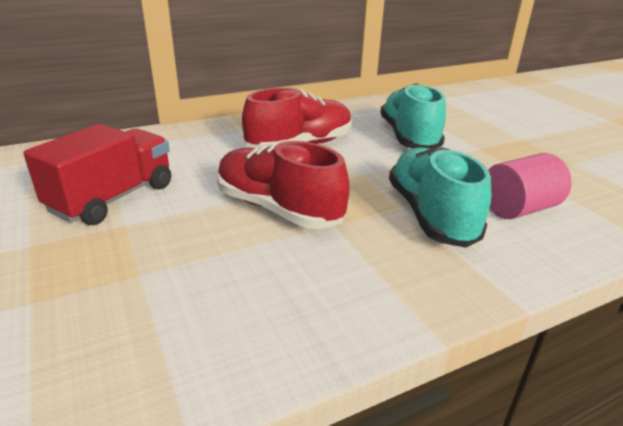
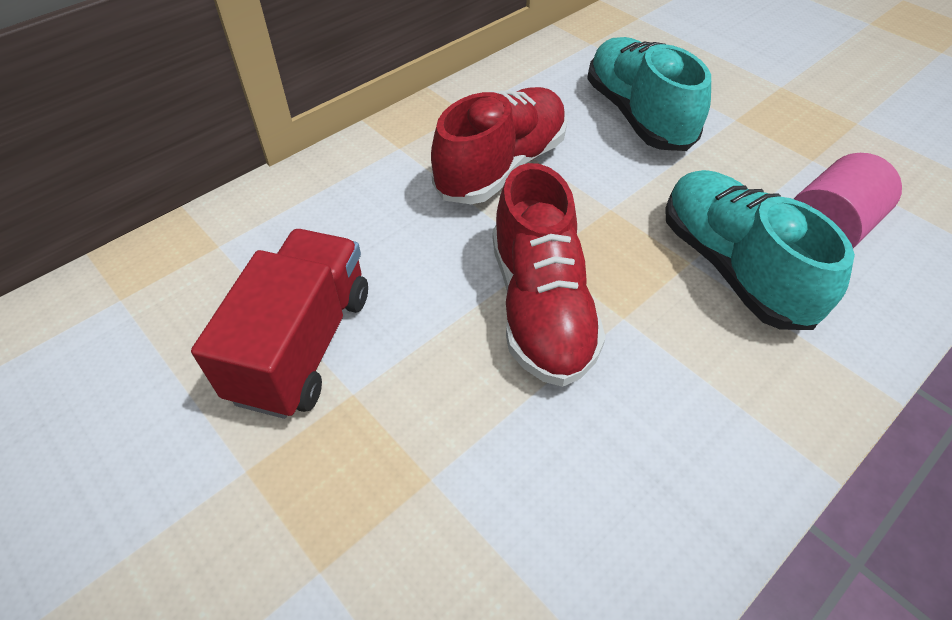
camera: 15 degrees left, 20 degrees up
(278, 209) = (540, 306): red shoe -> red shoe turned 120 degrees counterclockwise

